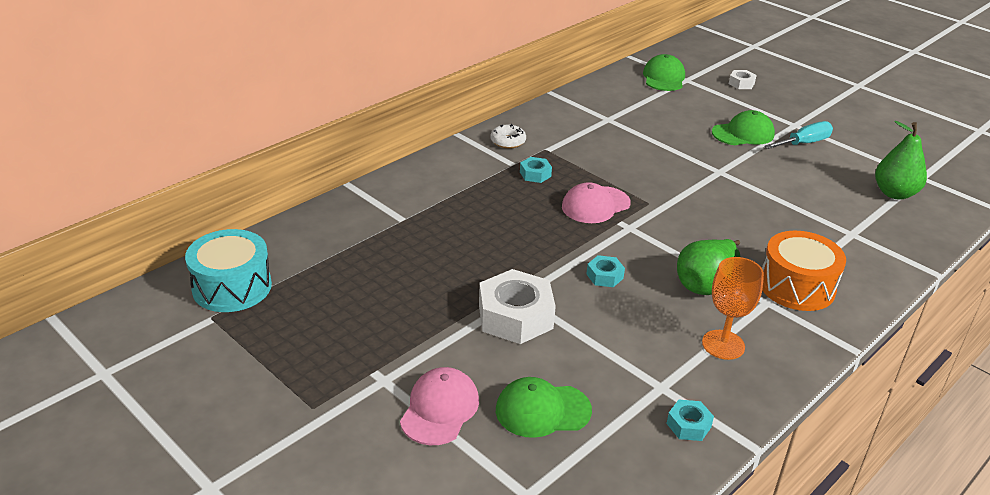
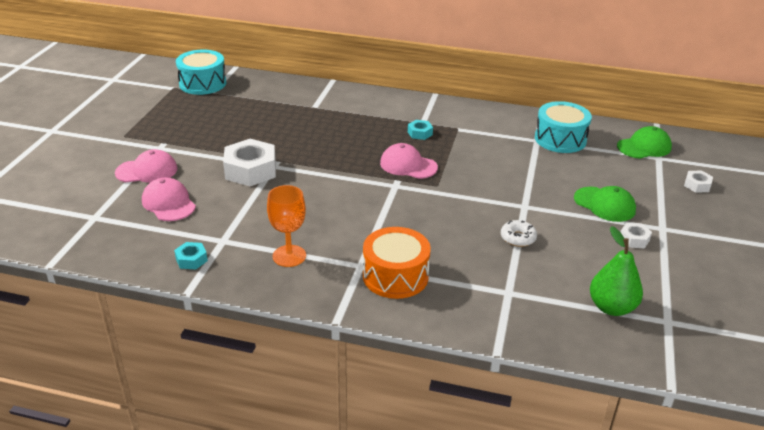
camera: 60 degrees right, 0 degrees up
(508, 141) = (449, 112): white donut -> white donut (518, 238)
(542, 410) = (168, 203): green cap -> pink cap
(604, 276) = (324, 190): turquoise nut -> none
(616, 107) = (560, 139): none -> turquoise drum
(705, 284) = (356, 233): green pear -> none
(804, 143) = (634, 239): turquoise screwdriver -> white nut

